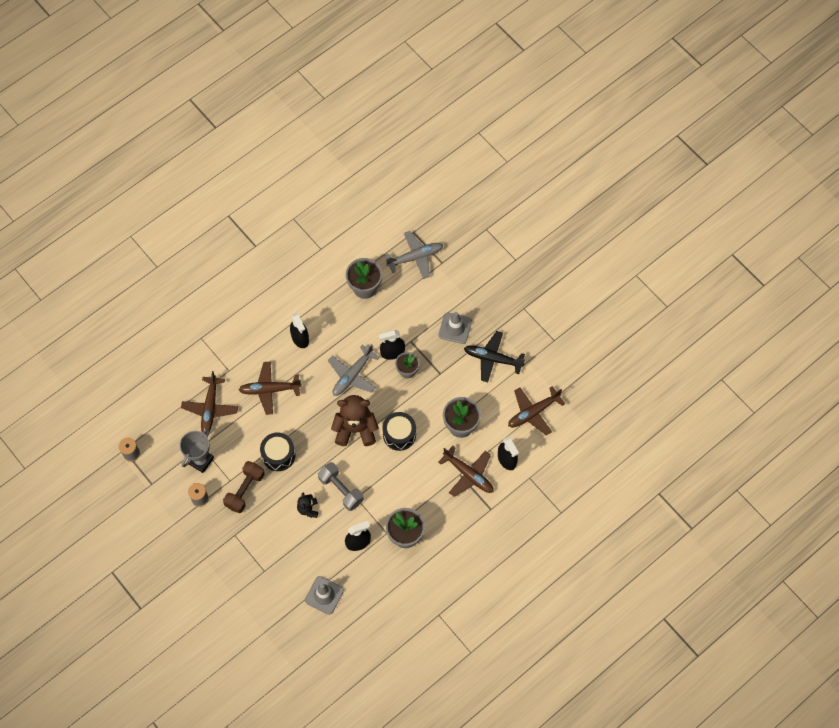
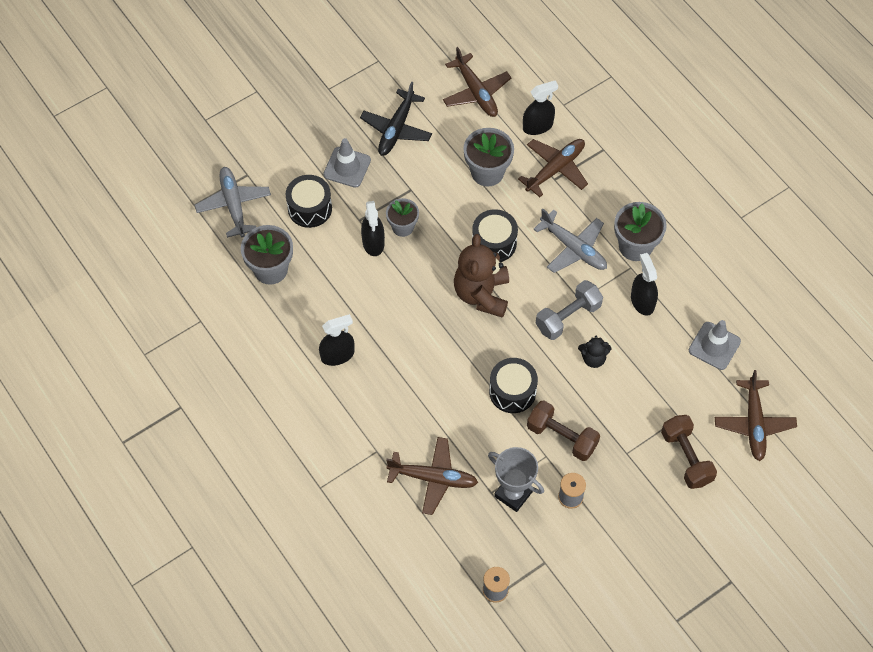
camera: 85 degrees left, 5 degrees down
(233, 576) = (686, 458): none -> brown dumbbell
(270, 389) = (412, 398): brown plane -> brown plane (754, 423)
(352, 375) = (401, 292): grey plane -> grey plane (573, 248)
(417, 307) = (310, 208): none -> black drum

